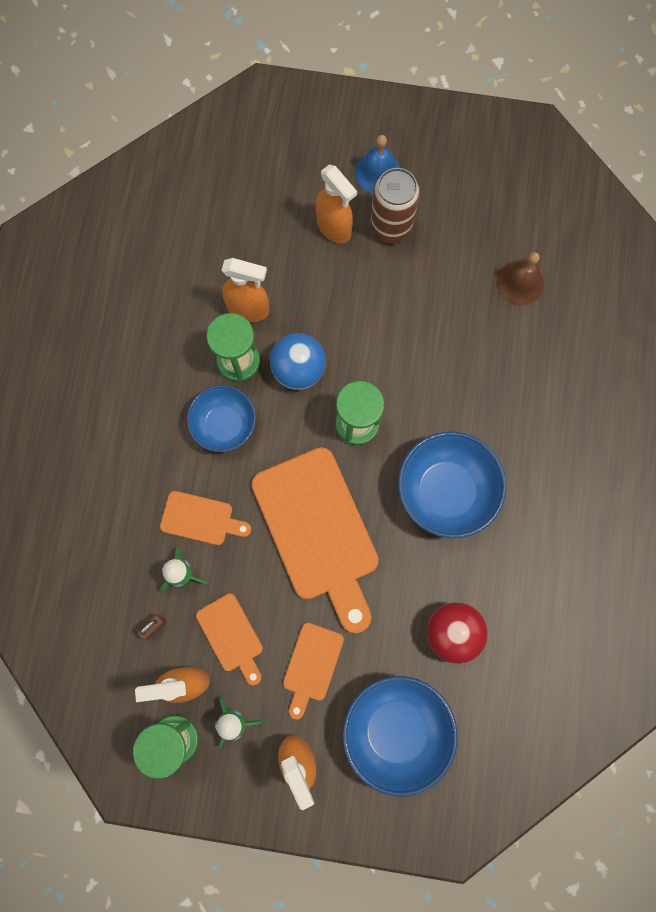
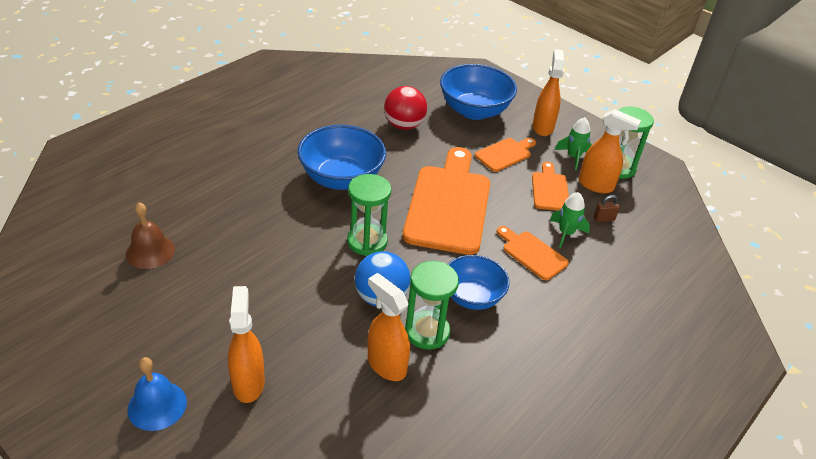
camera: 150 degrees left, 35 degrees down
(391, 227) = (199, 352): brown can -> none

